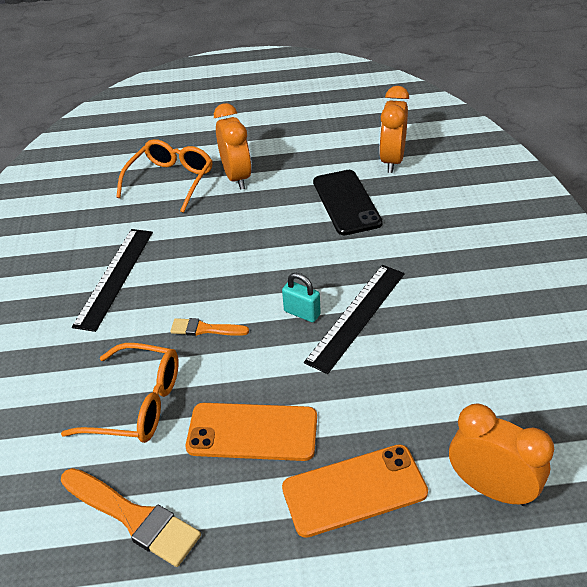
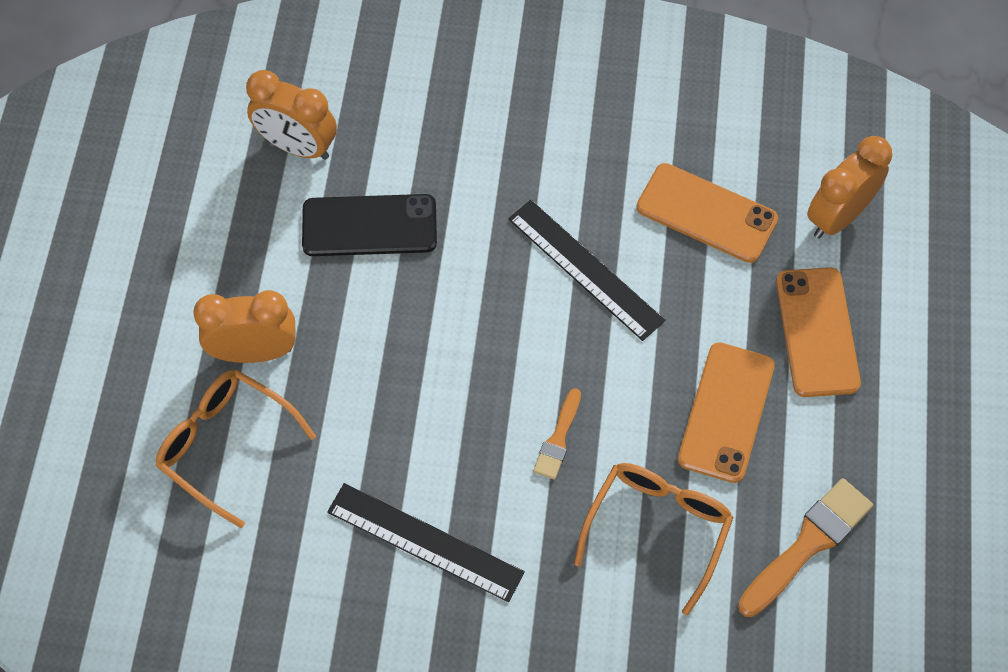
camera: 80 degrees left, 20 degrees up
(302, 313) = (563, 326): turquoise padlock -> none
(444, 383) = (706, 213): none -> orange phone

